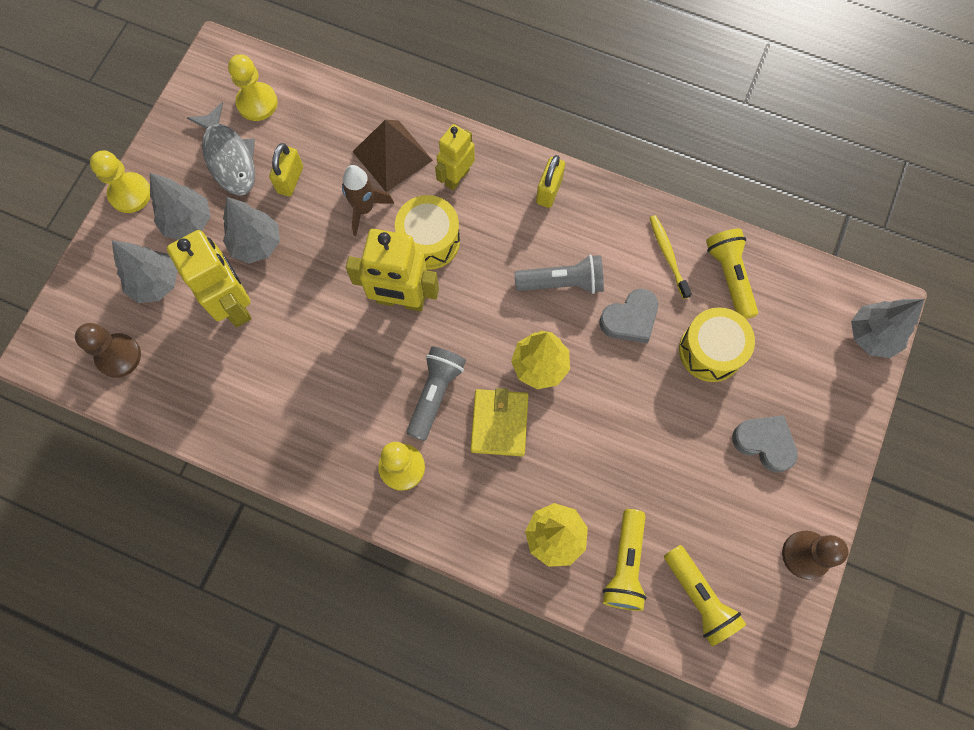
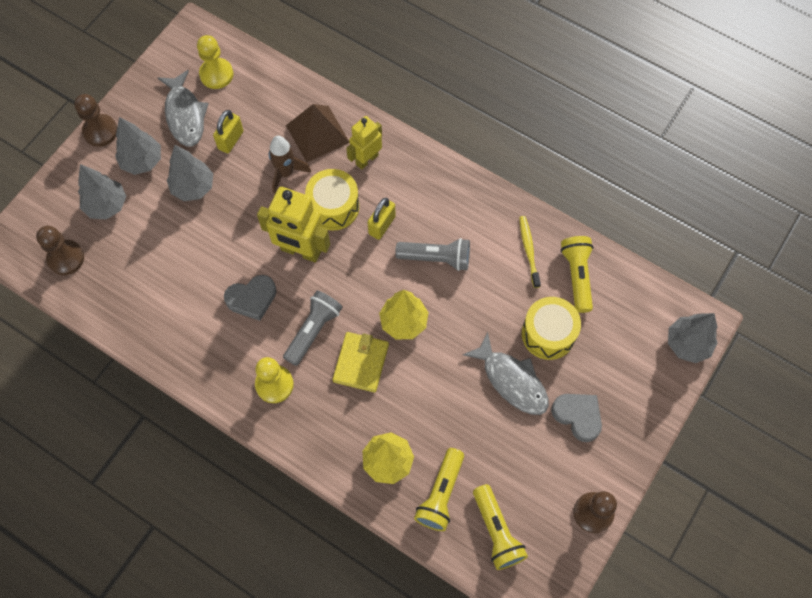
camera: 10 degrees right, 5 degrees down
(130, 194) = (100, 131): yellow pawn -> brown pawn
(234, 304) = (166, 232): yellow robot -> none
(549, 191) = (440, 182): yellow padlock -> yellow padlock (382, 225)
(630, 319) = (486, 297): grey heart -> grey heart (252, 299)
(680, 413) = (511, 380): none -> grey fish

